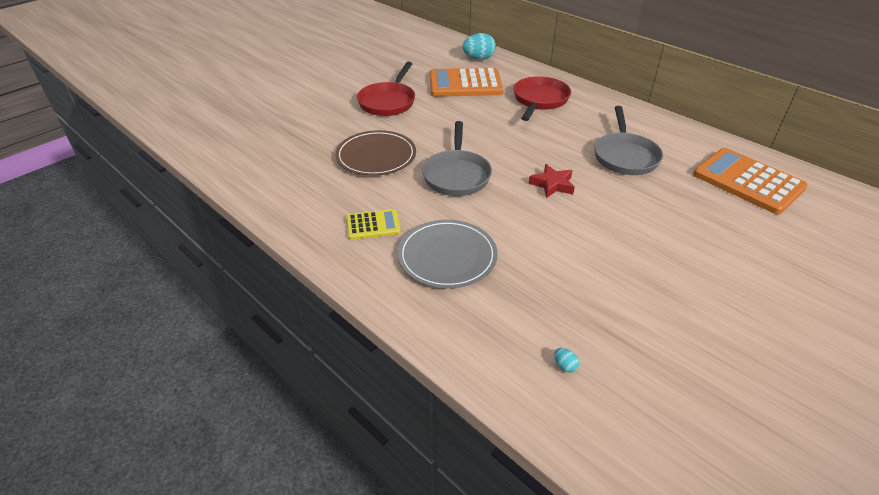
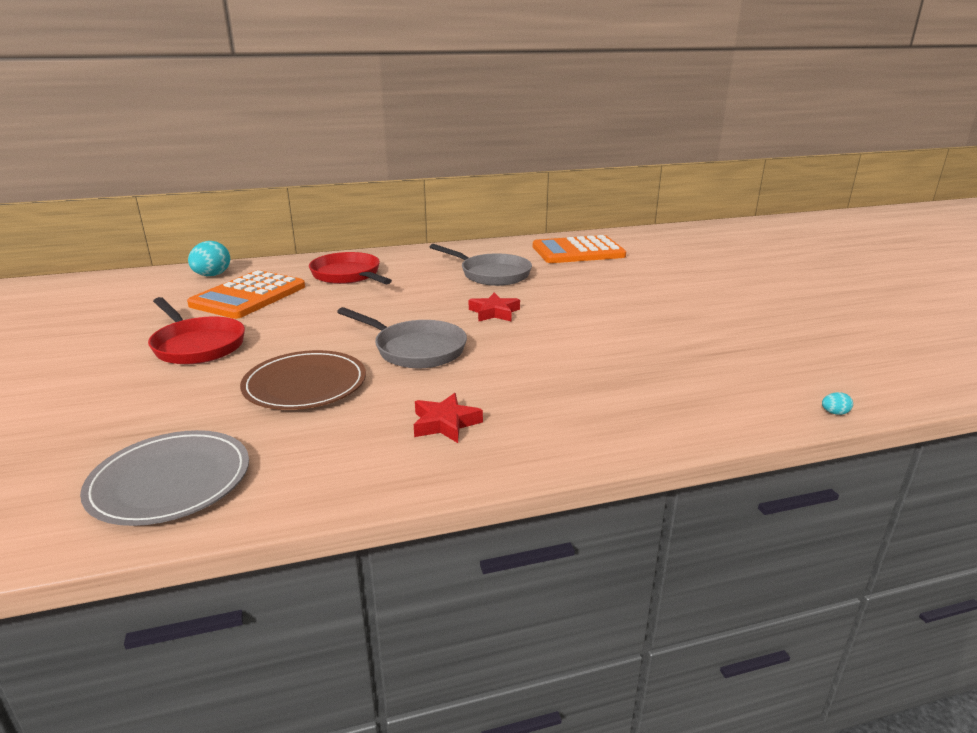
camera: 60 degrees left, 15 degrees down
(373, 225) = (445, 423): yellow calculator -> red star
(447, 256) = (550, 394): grey plate -> grey plate (170, 481)
(564, 366) = (748, 384): turquoise egg -> turquoise egg (834, 413)

